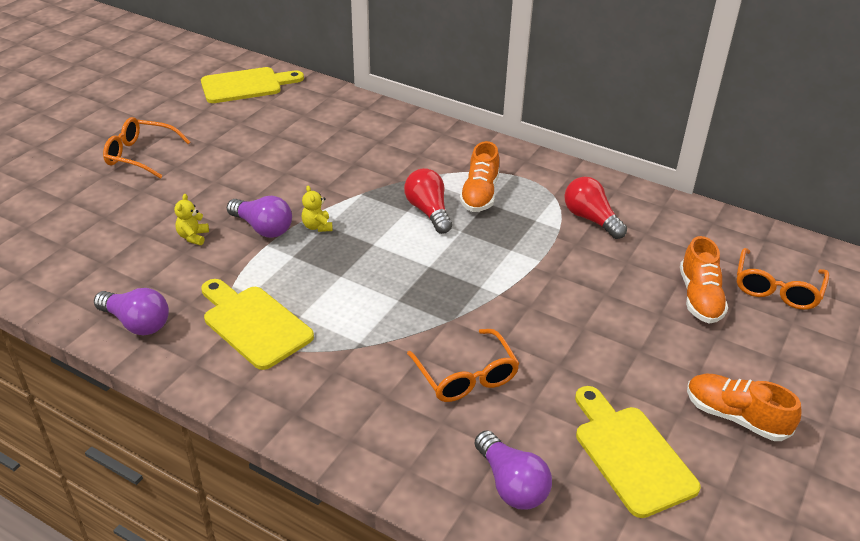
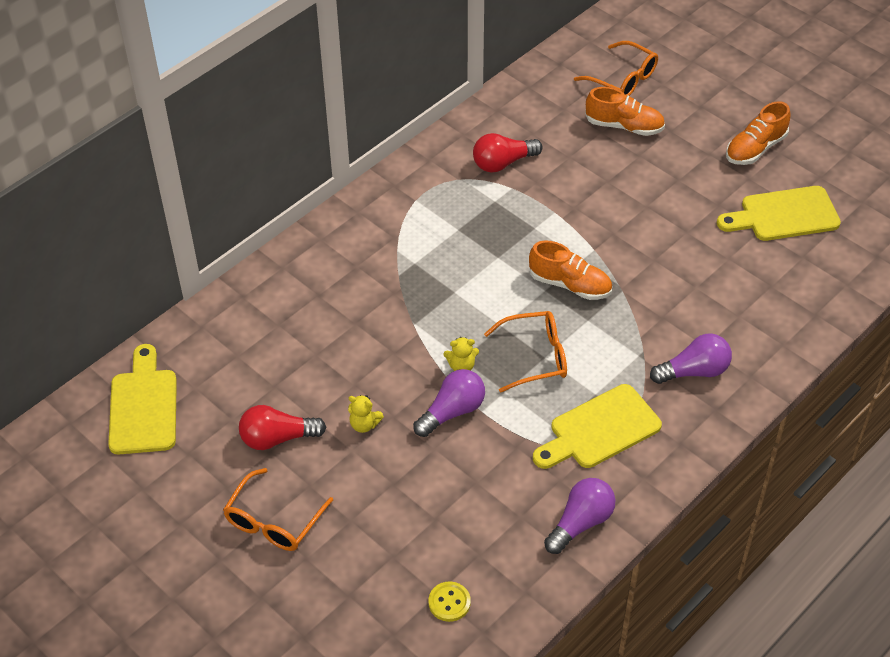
camera: 75 degrees left, 10 degrees up
(53, 253) = (449, 602): none -> yellow button
(193, 237) = (452, 473): yellow teddy bear -> yellow teddy bear (364, 424)
(428, 211) = (460, 276): red light bulb -> red light bulb (277, 438)
(466, 376) = (691, 291): orange glasses -> orange glasses (535, 357)
(479, 194) = (442, 232): orange shoe -> orange shoe (570, 285)
(511, 484) = (804, 287): purple light bulb -> purple light bulb (694, 371)

